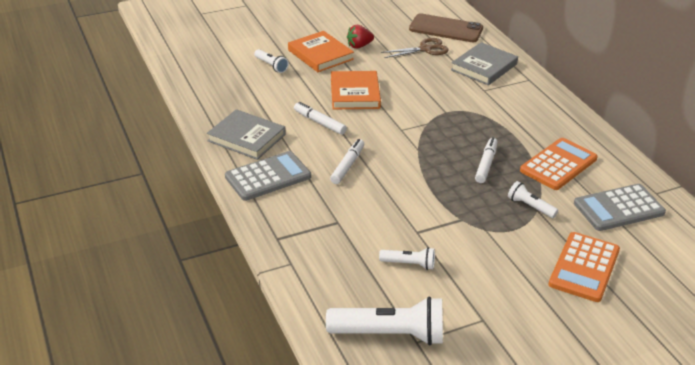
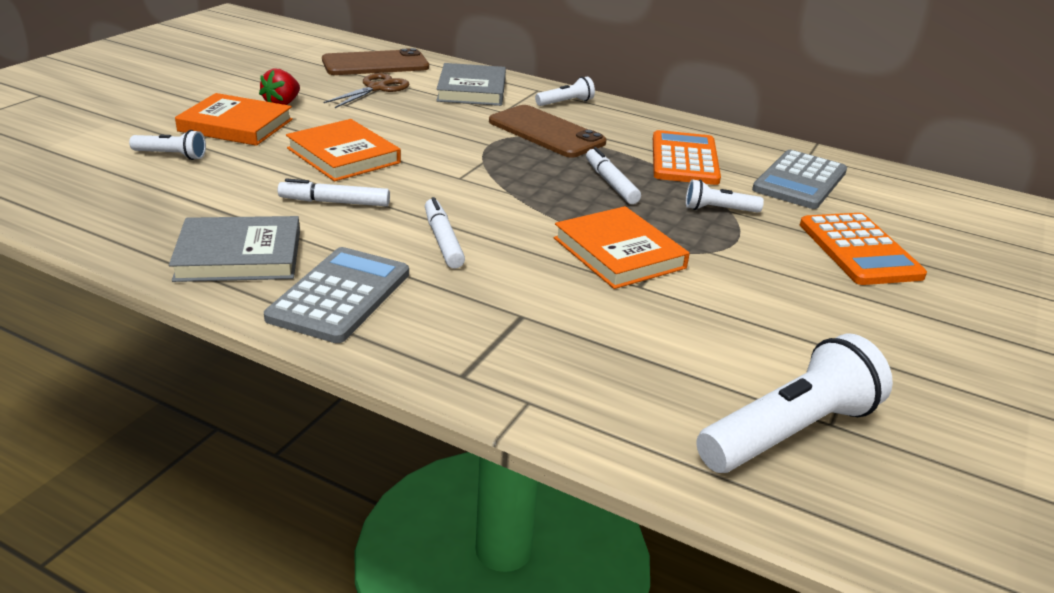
camera: 40 degrees left, 5 degrees down
(409, 264) = (684, 328): white flashlight -> white flashlight (565, 102)
(431, 209) = (619, 253): none -> orange book
(492, 114) = (546, 132): none -> brown phone

